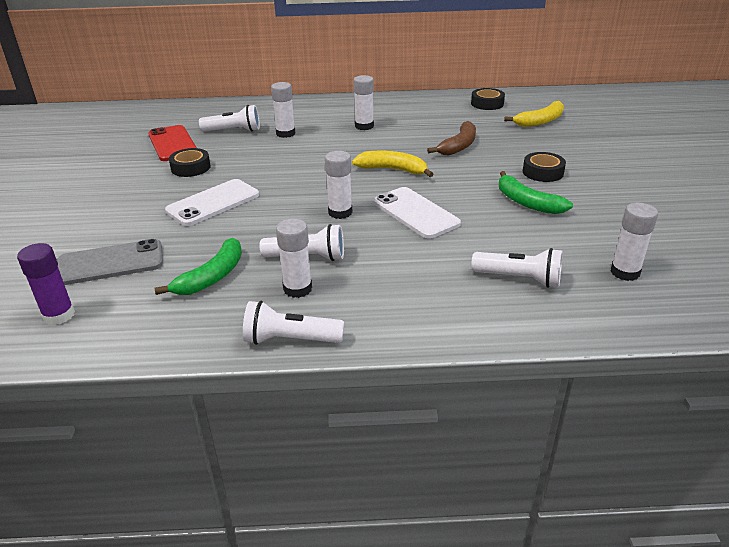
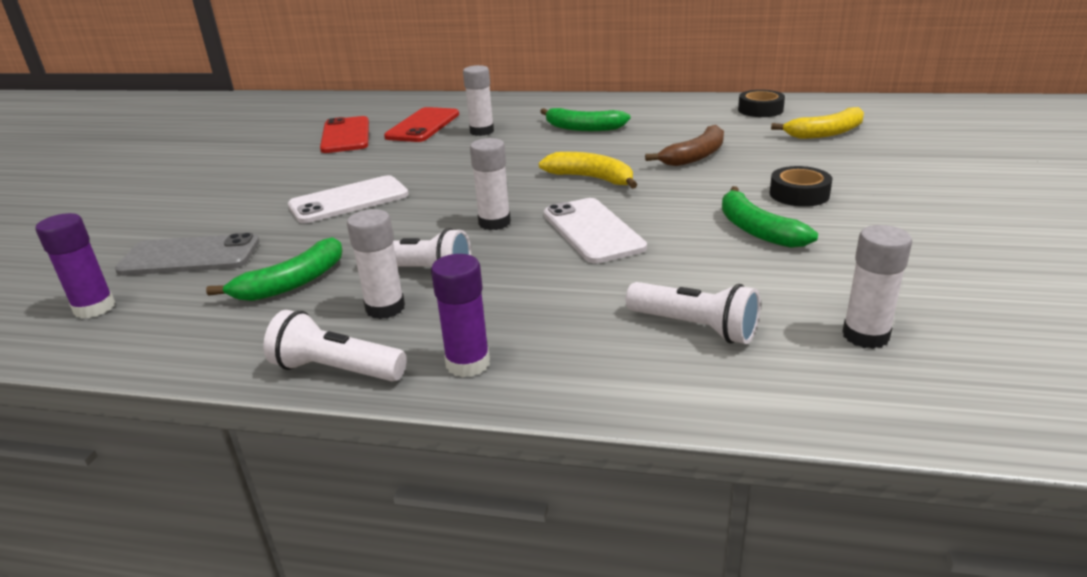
camera: 15 degrees right, 5 degrees down
(190, 168) = (349, 161): black tape -> none
(234, 131) = (423, 126): white flashlight -> red phone
(364, 126) = (583, 128): white glue stick -> green banana
(382, 323) = (468, 363): none -> purple glue stick

